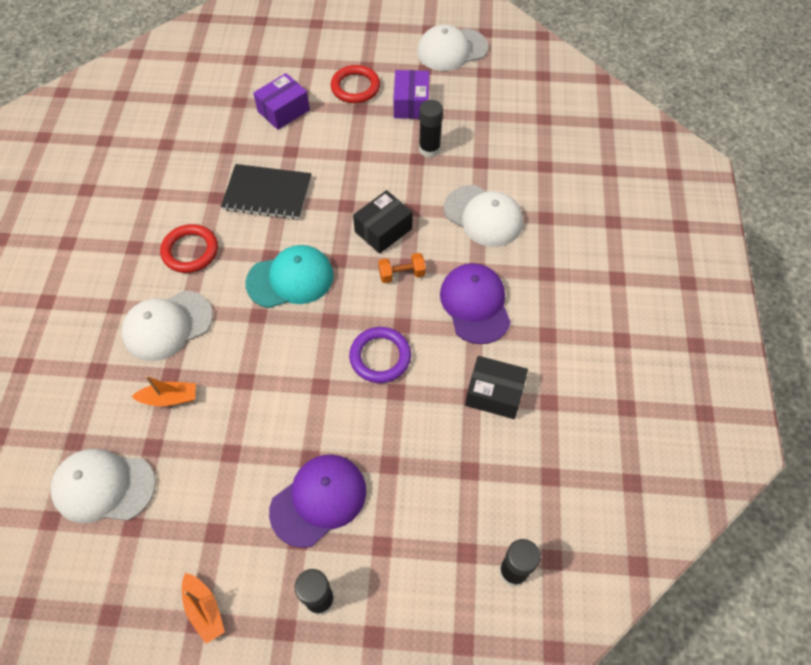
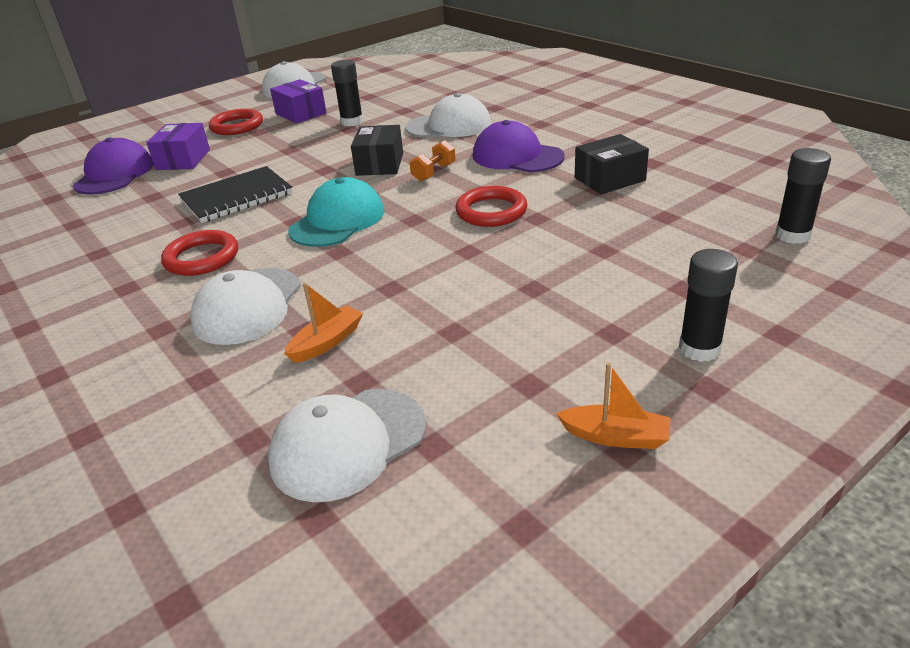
camera: 40 degrees left, 25 degrees down
(318, 500) = (586, 301): purple cap -> purple cap (114, 174)
(380, 357) = (491, 211): purple ring -> red ring

